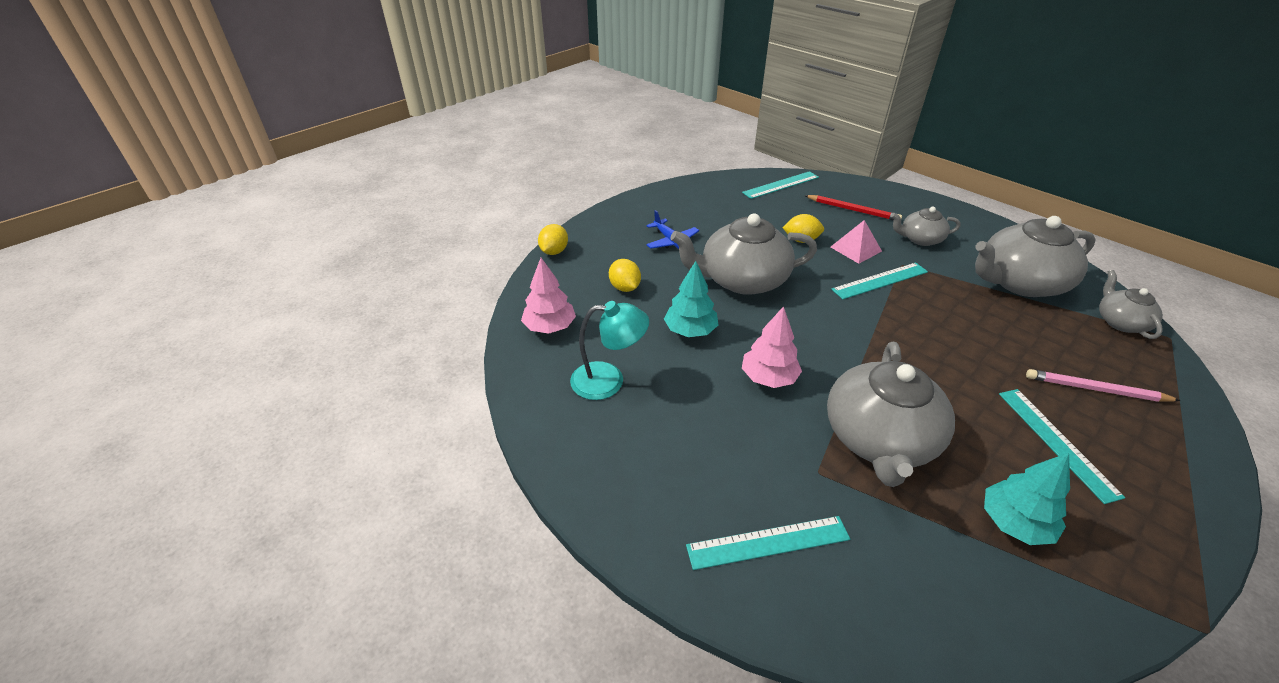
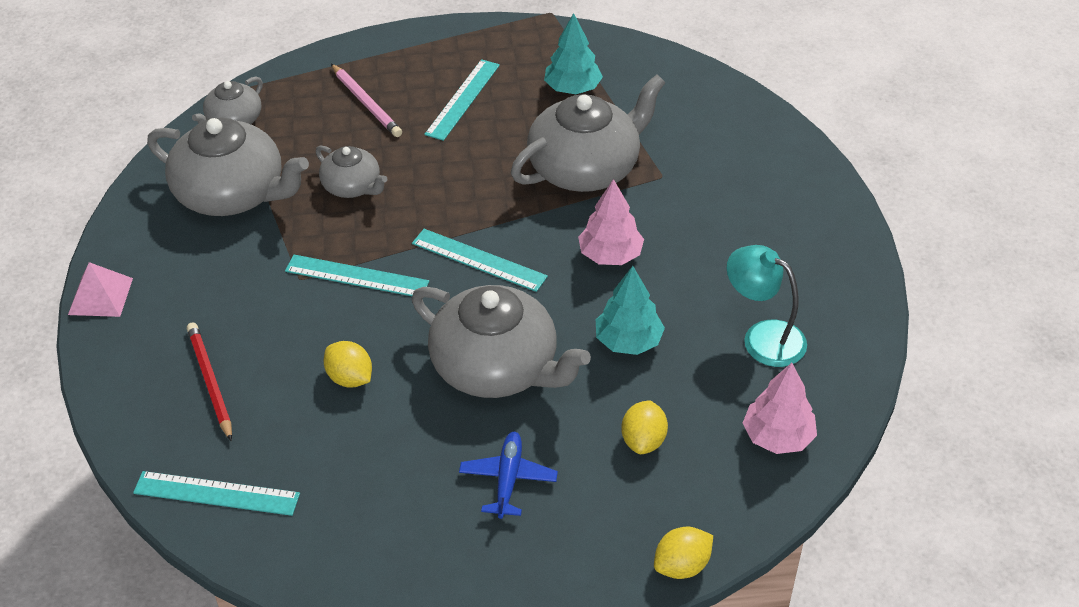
camera: 140 degrees left, 5 degrees up
(768, 542) = (749, 164): turquoise ruler -> turquoise ruler (479, 260)
(855, 249) = (311, 327): pink pyramid -> pink pyramid (100, 296)
(920, 239) = (220, 294): grey teapot -> grey teapot (352, 187)

